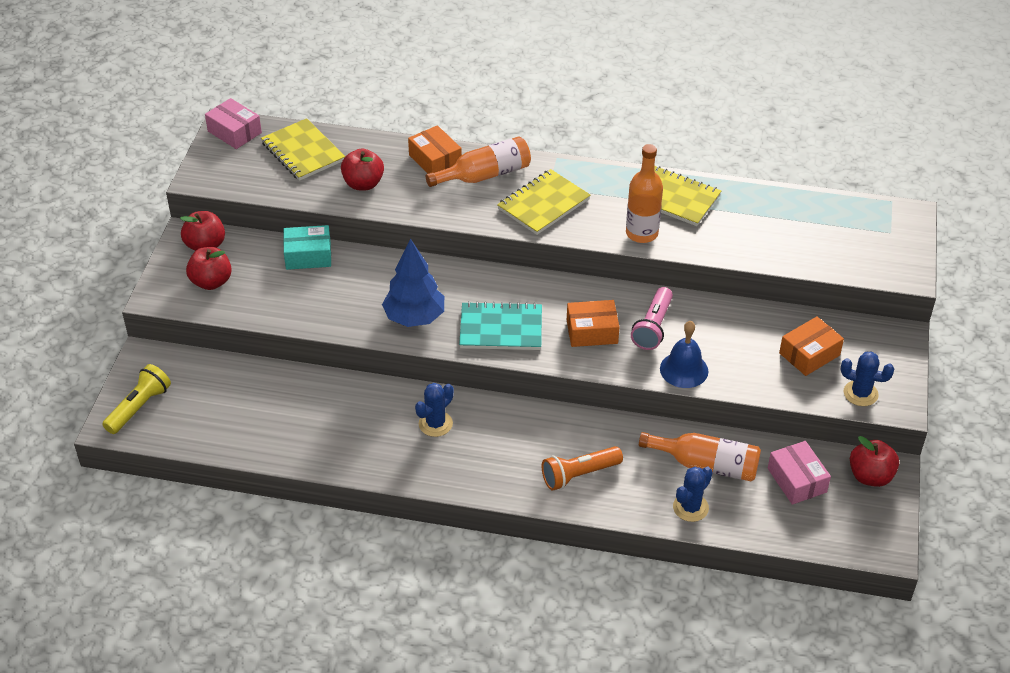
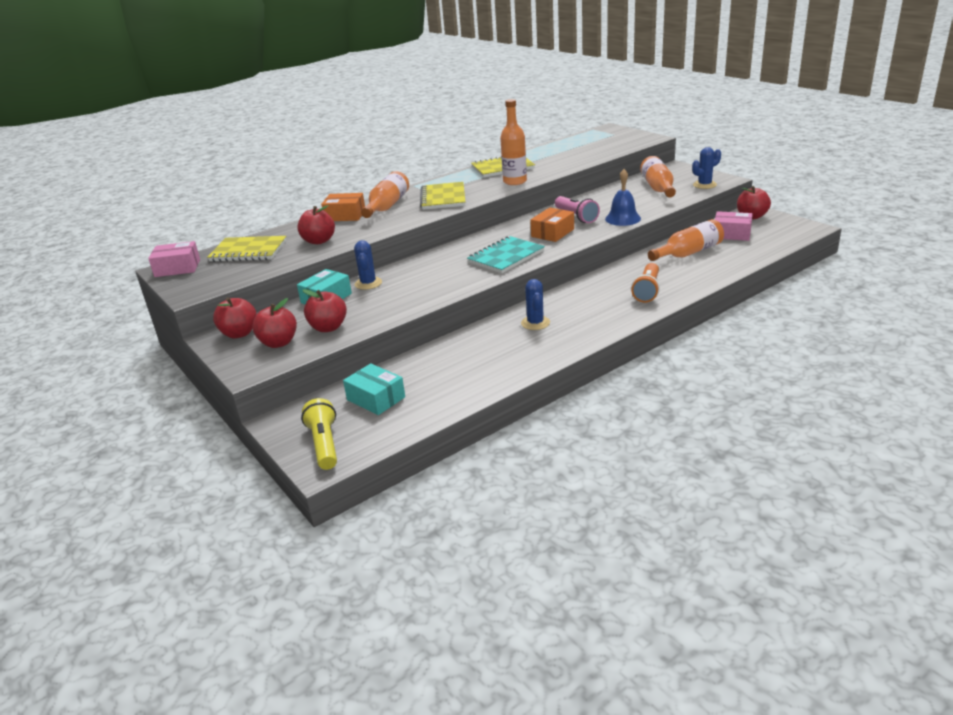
camera: 45 degrees left, 15 degrees down
(222, 394) = (376, 398): none -> turquoise box
(260, 295) = (328, 327): none -> red apple
(414, 318) = (449, 280): blue tree -> none
(690, 507) = (717, 267): blue cactus -> blue cactus (368, 283)
(809, 354) = (658, 188): orange box -> orange bottle

